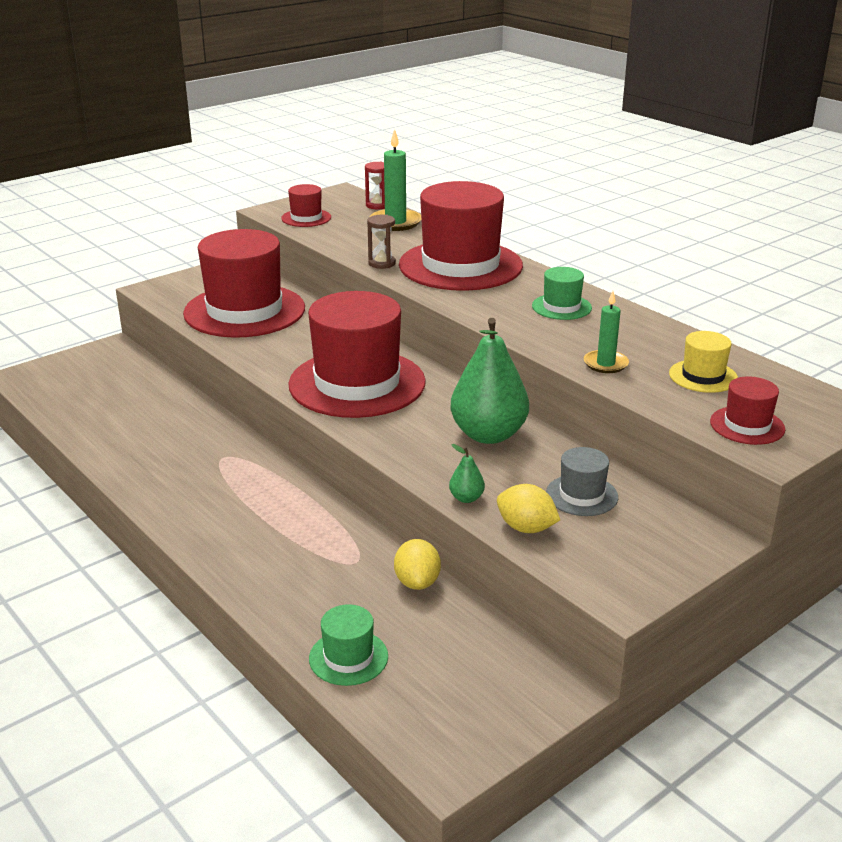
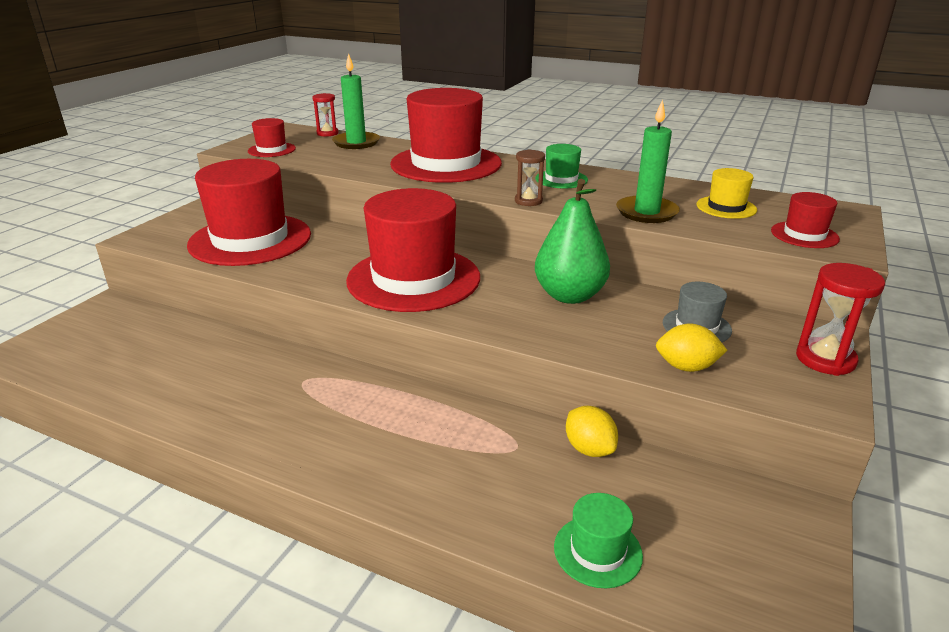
camera: 25 degrees left, 0 degrees up
(382, 263) = (377, 172): brown hourglass -> brown hourglass (528, 201)
(466, 498) = (609, 354): green pear -> none
(605, 364) = (646, 212): green candle -> green candle, size x1.54
(676, 559) = (825, 359): none -> red hourglass

